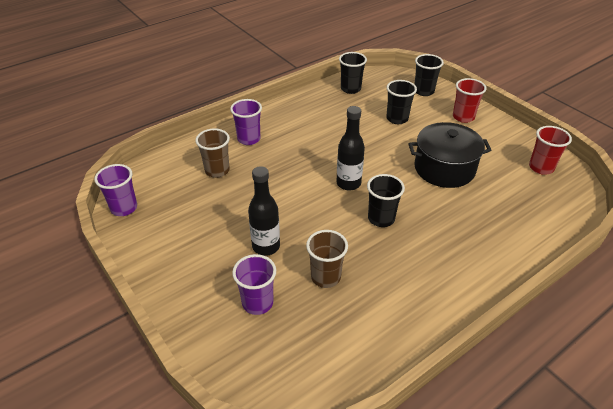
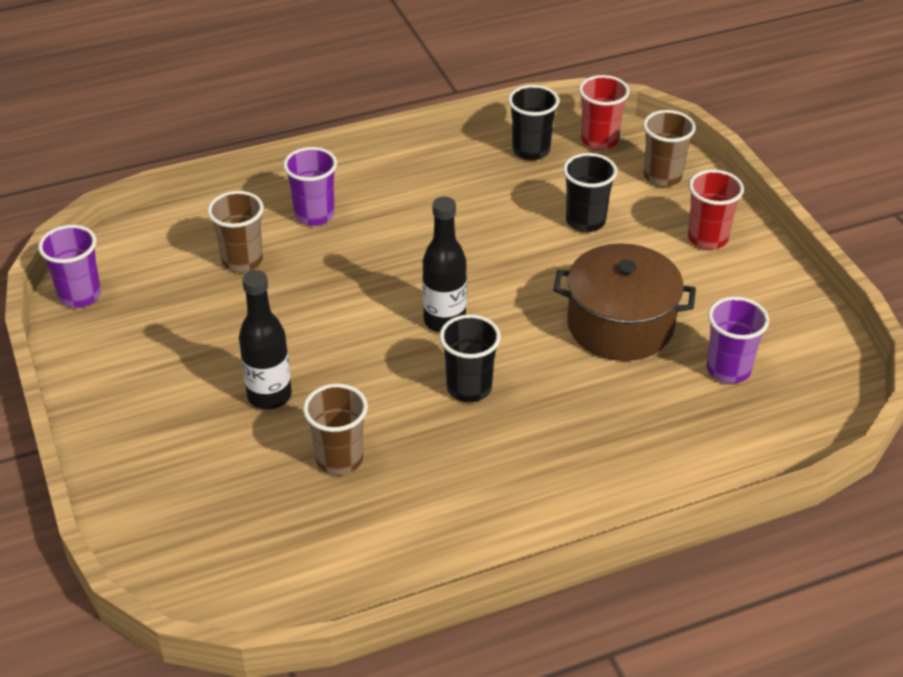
camera: 15 degrees right, 0 degrees up
(257, 303) = (223, 475): purple cup -> purple cup (728, 369)
(423, 91) = (662, 176): black cup -> brown cup
(444, 168) = (620, 325): black pot -> brown pot
(541, 167) = (793, 354): red cup -> red cup (599, 140)

